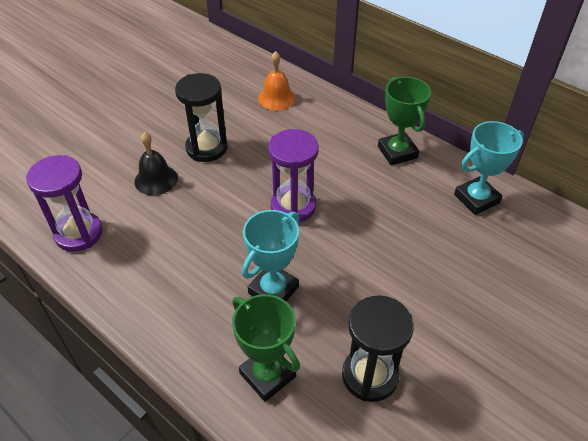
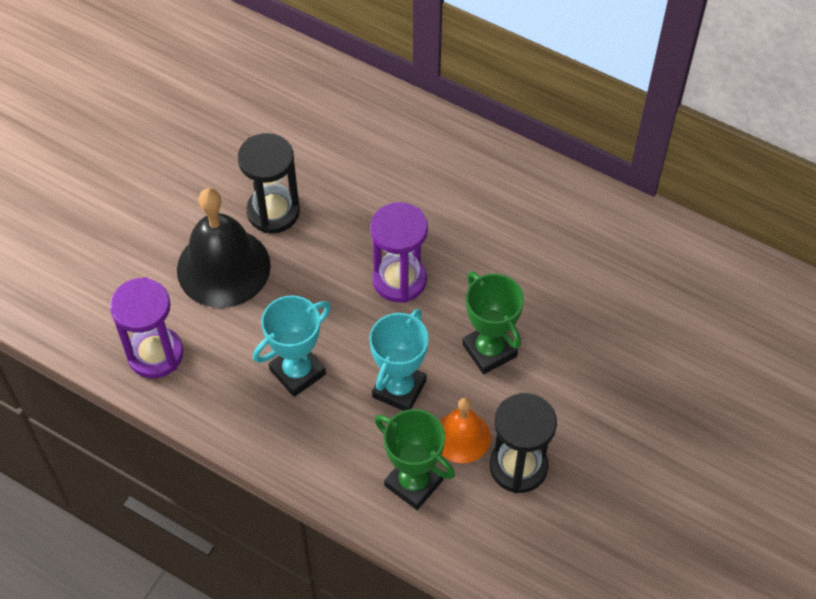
camera: 10 degrees left, 10 degrees up
(156, 179) = (223, 267): black bell -> black bell, size x1.75
(276, 98) = (344, 120): orange bell -> orange bell (462, 437)
(397, 152) = (512, 184): green trophy -> green trophy (489, 350)
(476, 199) = (612, 237): turquoise trophy -> turquoise trophy (297, 372)

